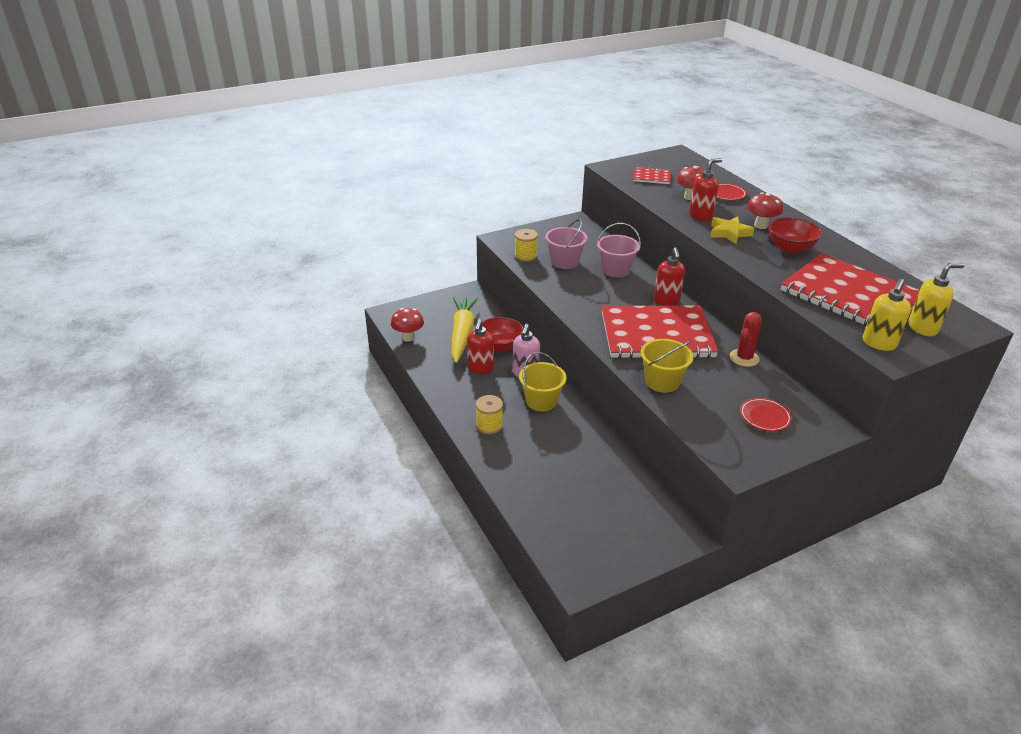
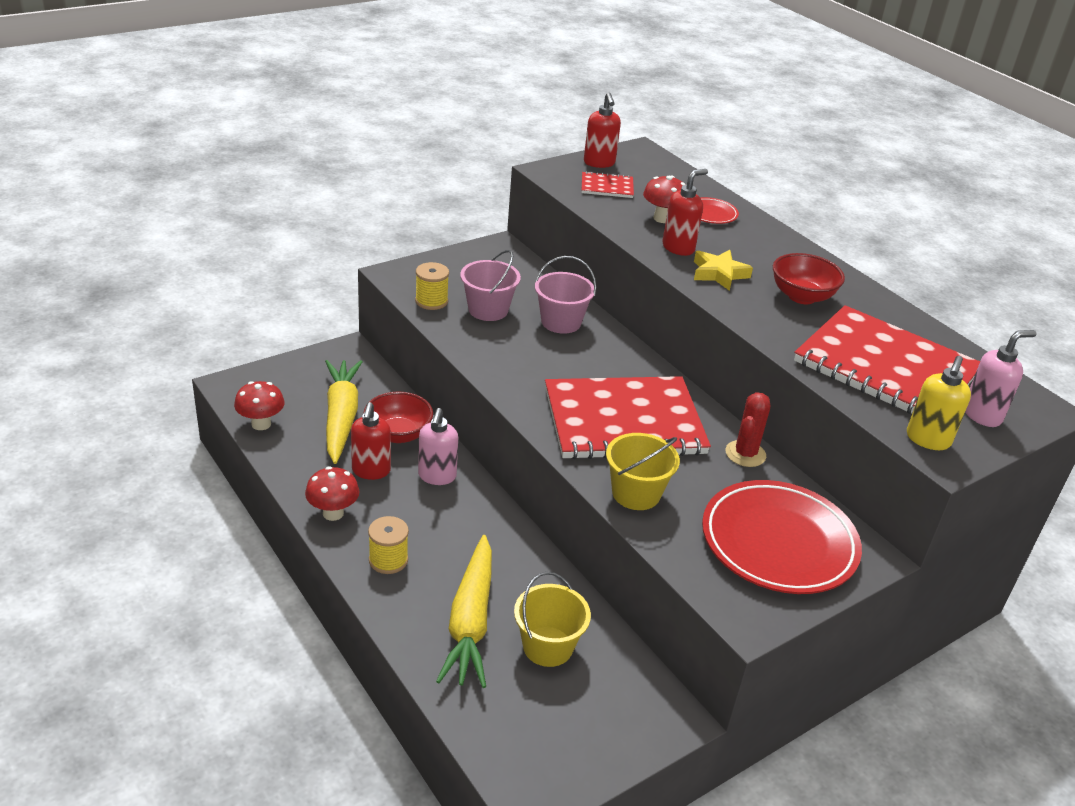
camera: 10 degrees left, 0 degrees up
(541, 401) = (462, 519): yellow bucket -> yellow bucket (548, 646)
(543, 467) = (470, 621): none -> yellow carrot
(666, 301) = (634, 369): red soap dispenser -> red soap dispenser (599, 163)
(761, 225) = (760, 262): red mushroom -> red mushroom (333, 513)
(765, 417) = (778, 543): red plate -> red plate, size x2.25
(923, 328) = (982, 415): yellow soap dispenser -> pink soap dispenser

